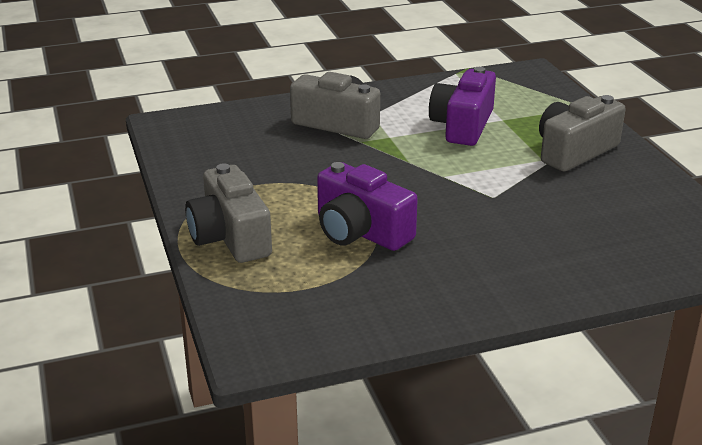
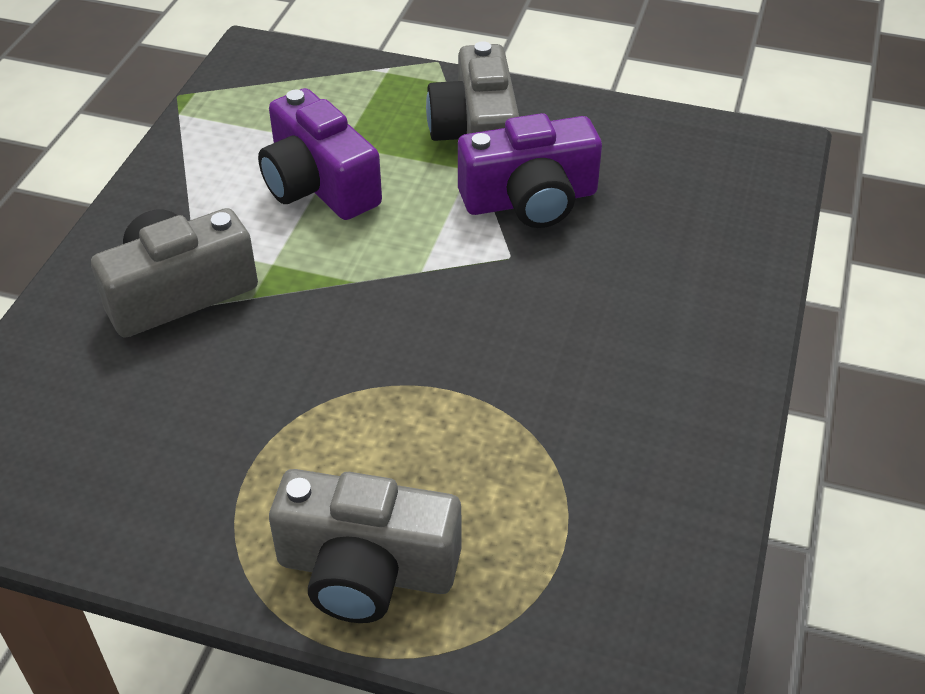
camera: 55 degrees left, 15 degrees up
(360, 231) = (478, 421): purple camera -> purple camera (530, 200)

